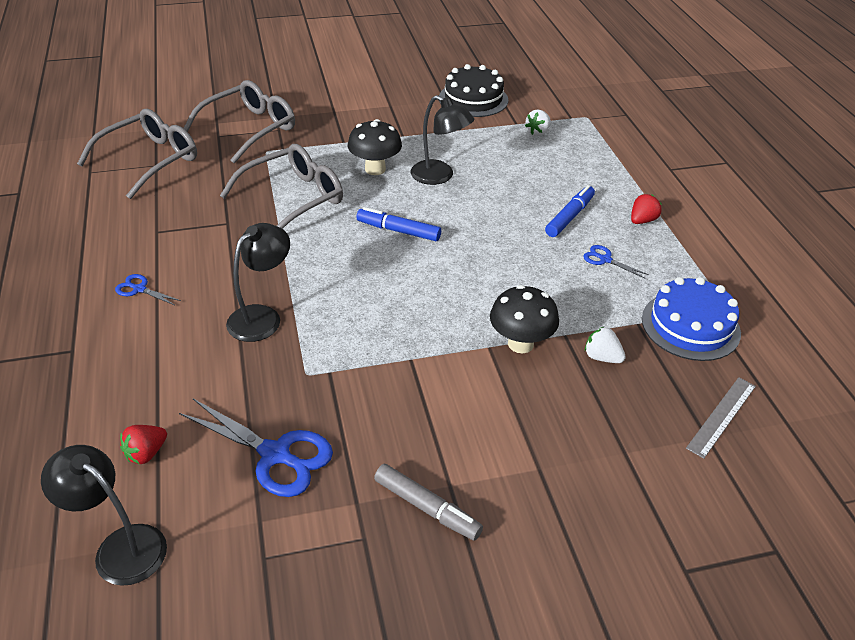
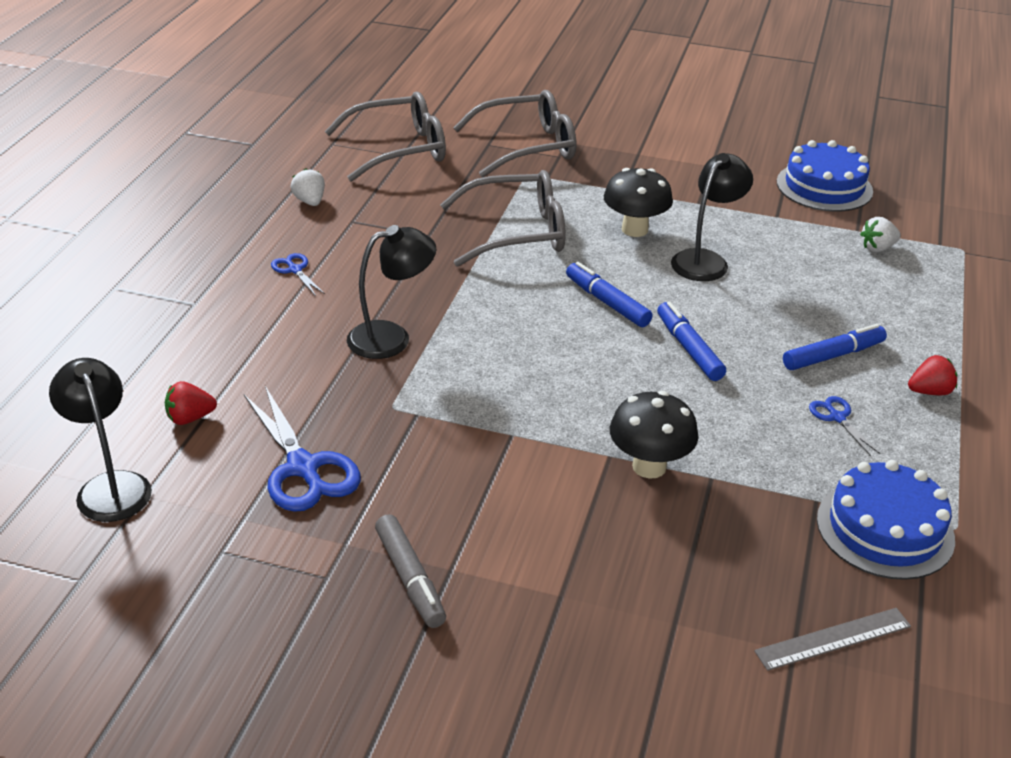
camera: 30 degrees right, 5 degrees down
(439, 176) = (705, 260): black lamp -> black lamp turned 120 degrees counterclockwise
(473, 99) = (824, 186): black cake -> blue cake
(478, 245) = (689, 348): none -> blue marker
(602, 357) = (736, 518): white strawberry -> white strawberry (310, 201)

